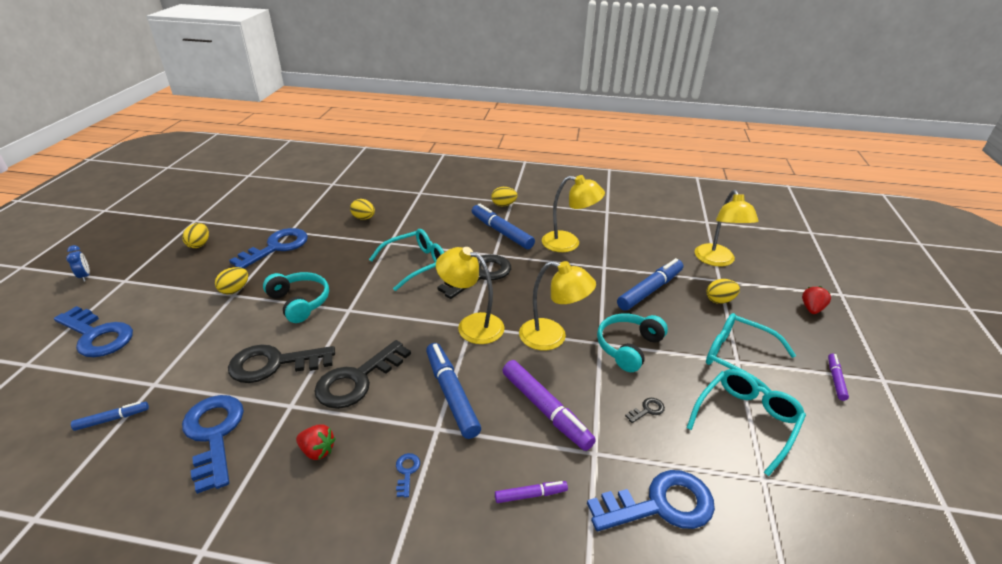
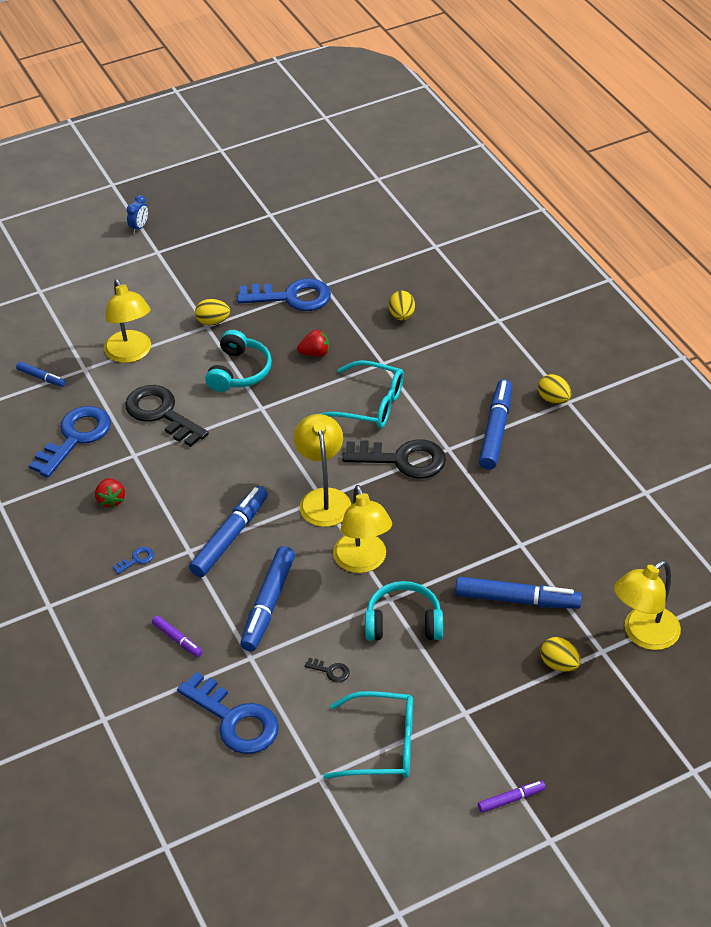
camera: 55 degrees right, 10 degrees up
(97, 335) = (94, 297): blue key -> none
(199, 244) = (242, 249): yellow egg -> none
(357, 380) = (191, 472): black key -> none
(545, 410) = (268, 604): purple marker -> blue marker
(569, 243) = (535, 494): yellow lamp -> yellow lamp (131, 354)
(738, 358) = (469, 712): turquoise glasses -> none
(811, 309) = (628, 750): red strawberry -> red strawberry (315, 353)

